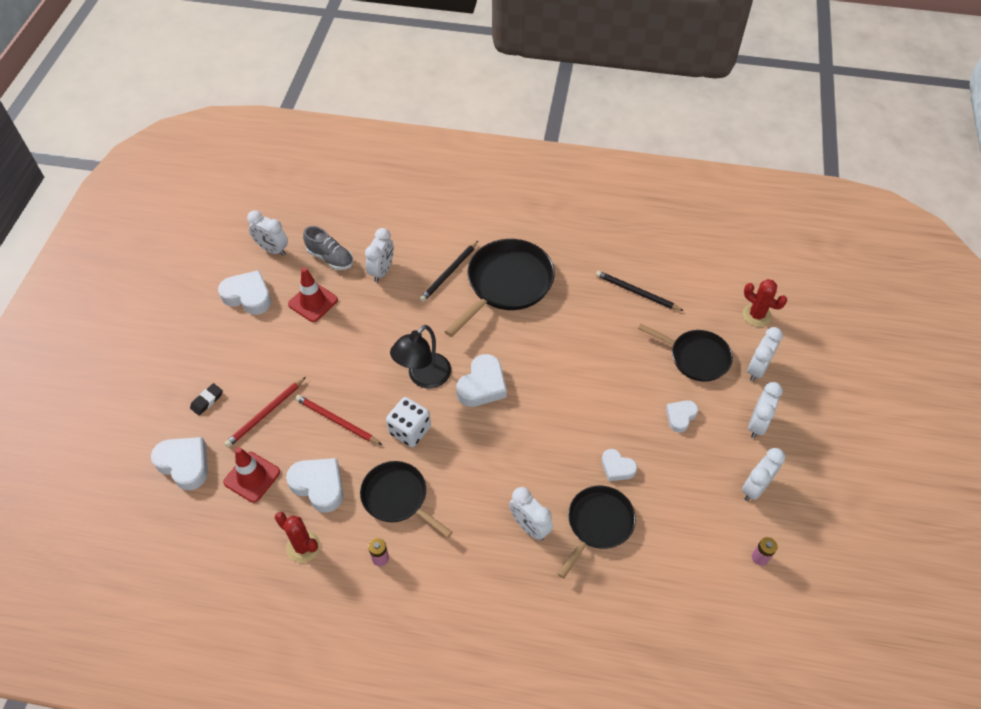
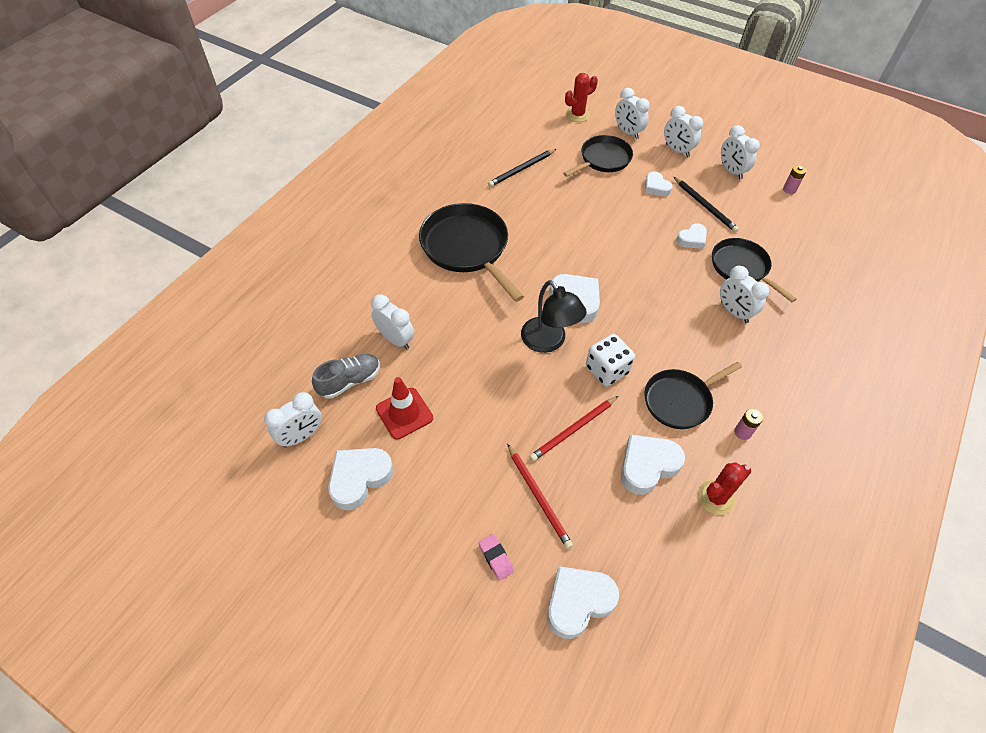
camera: 70 degrees left, 0 degrees up
(207, 401) = (496, 558): black eraser -> pink eraser
(252, 477) = (618, 529): red traffic cone -> none
(449, 273) = (430, 286): black pencil -> black pencil (705, 206)
(529, 526) = (734, 312): white clock -> white clock turned 75 degrees clockwise

